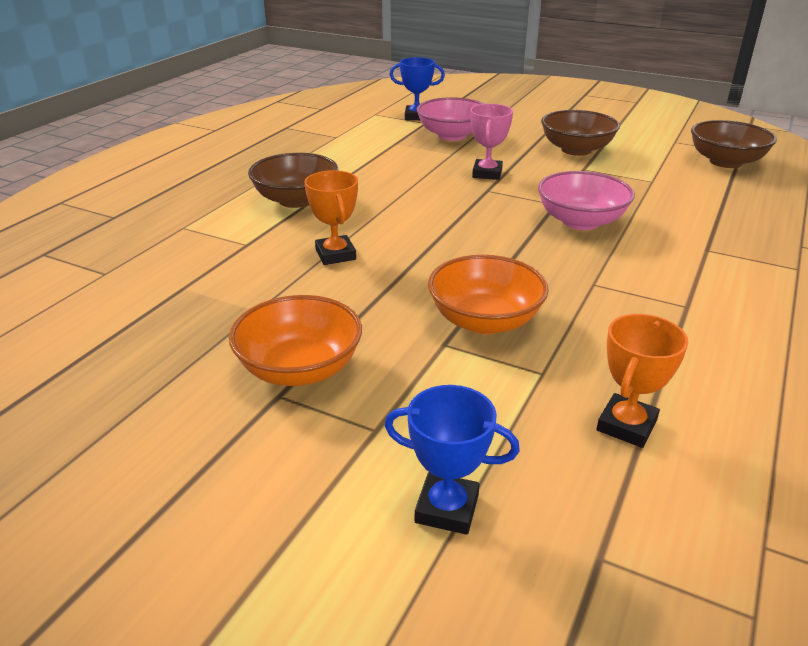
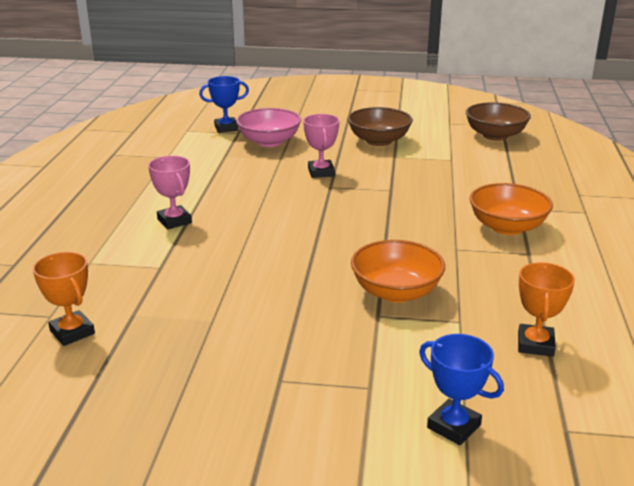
camera: 20 degrees left, 5 degrees down
(296, 200) = (174, 221): brown bowl -> pink trophy
(300, 369) = (282, 357): orange bowl -> orange bowl (507, 227)
(335, 255) = (244, 262): orange trophy -> orange trophy (72, 332)
(447, 508) = (454, 426): blue trophy -> blue trophy turned 45 degrees clockwise
(580, 221) = (418, 201): pink bowl -> none

